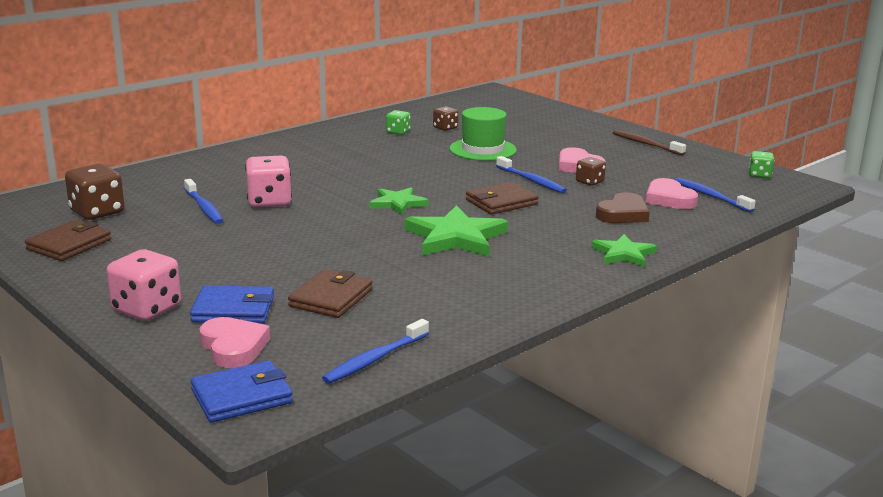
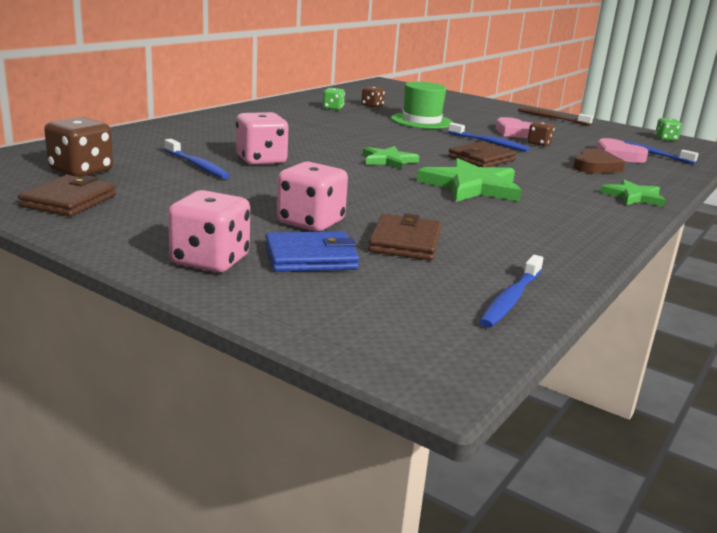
camera: 15 degrees left, 0 degrees up
(233, 347) = (345, 295): pink heart -> none
(242, 396) = (403, 349): blue wallet -> none
(261, 274) = (311, 222): none -> pink dice

